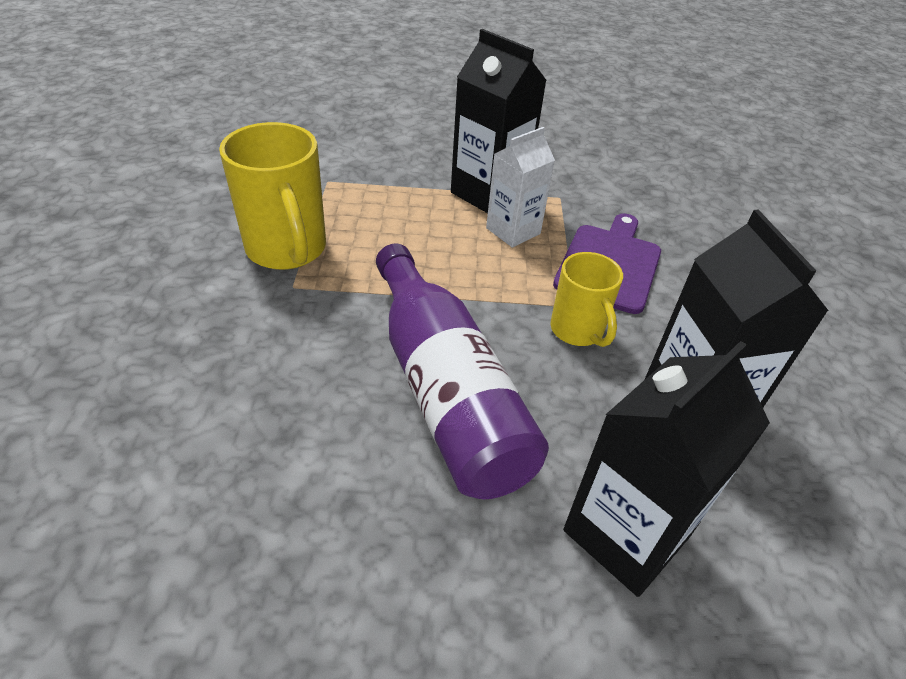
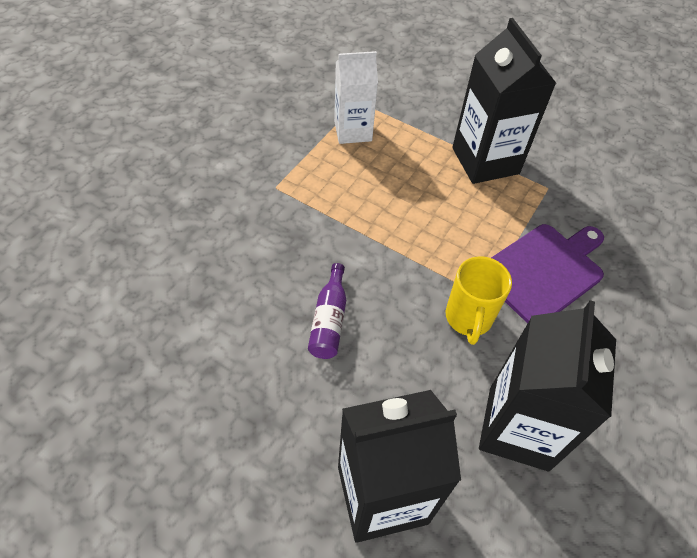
camera: 30 degrees right, 10 degrees up
(287, 250) = (290, 154): yellow mug -> none
(446, 391) = (329, 320): purple bottle -> purple bottle, size x0.41
(513, 231) = (480, 205): white carton -> white carton (353, 131)

